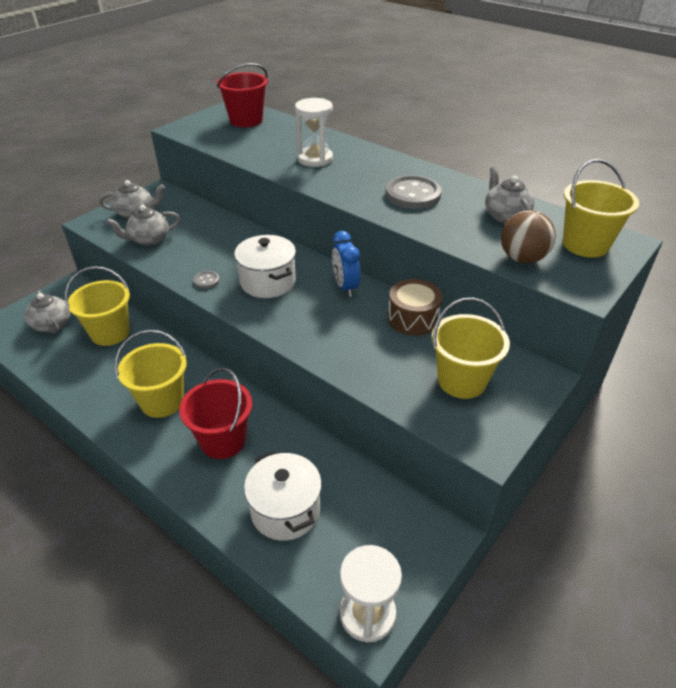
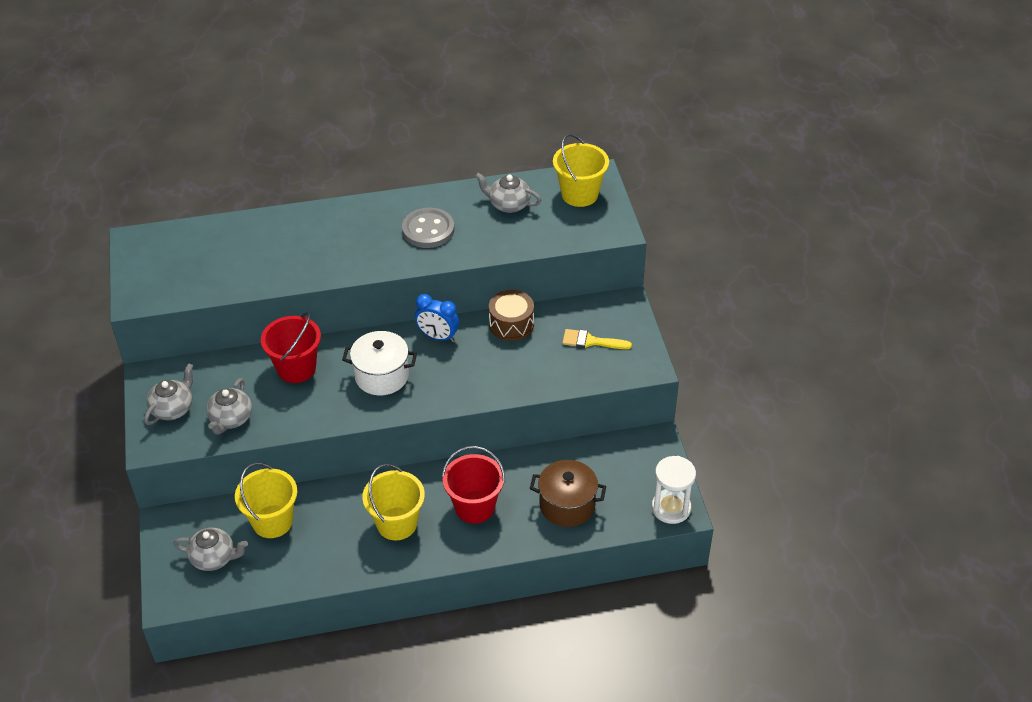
camera: 50 degrees left, 5 degrees up
(206, 281) = (338, 411): grey button -> none
(246, 120) = (177, 249): red bucket -> red bucket (296, 368)
(285, 510) = (567, 505): white pot -> brown pot
(315, 159) = (307, 248): white hourglass -> none
(462, 381) = (591, 341): yellow bucket -> yellow brush
(522, 258) = (560, 233): brown ball -> none

